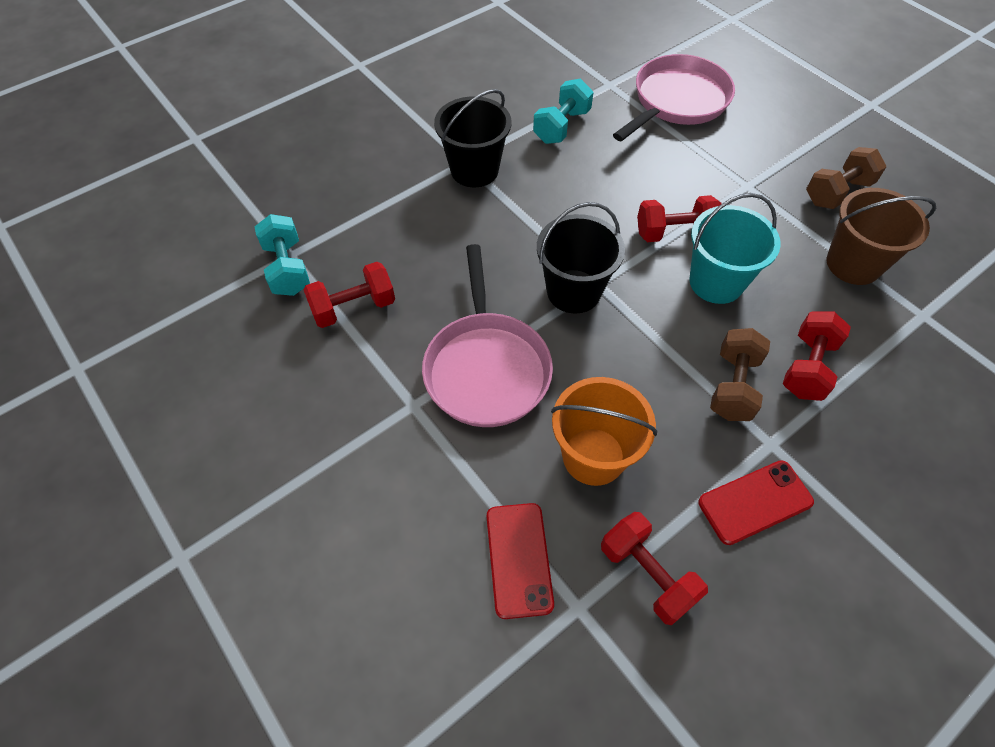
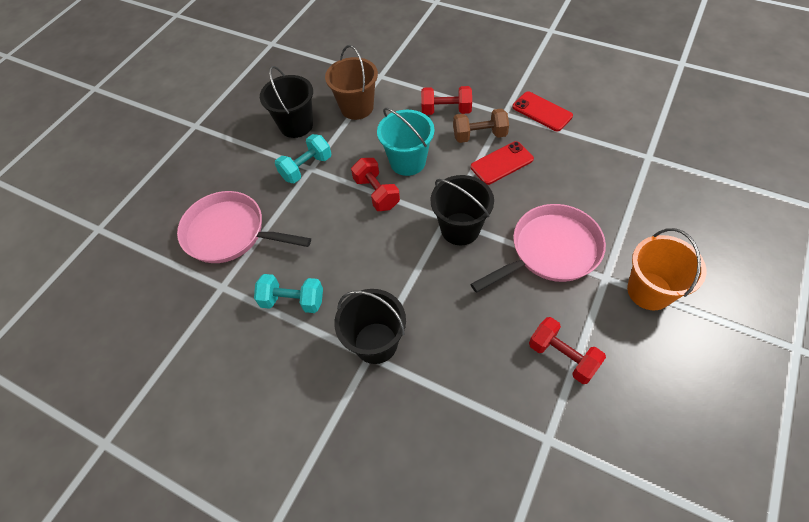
camera: 110 degrees left, 0 degrees up
(287, 268) = (562, 431): turquoise dumbbell -> turquoise dumbbell (306, 168)
(518, 559) = (647, 187): red phone -> red phone (502, 163)
(593, 456) = (567, 178): orange bucket -> orange bucket (649, 291)
(647, 574) = (611, 138): red dumbbell -> none
(837, 192) = (296, 125): brown dumbbell -> black bucket

